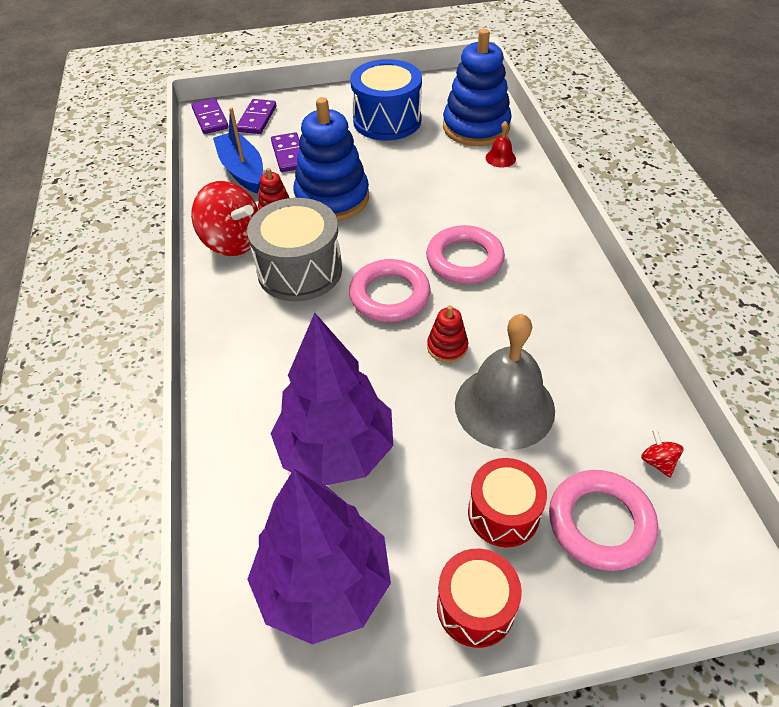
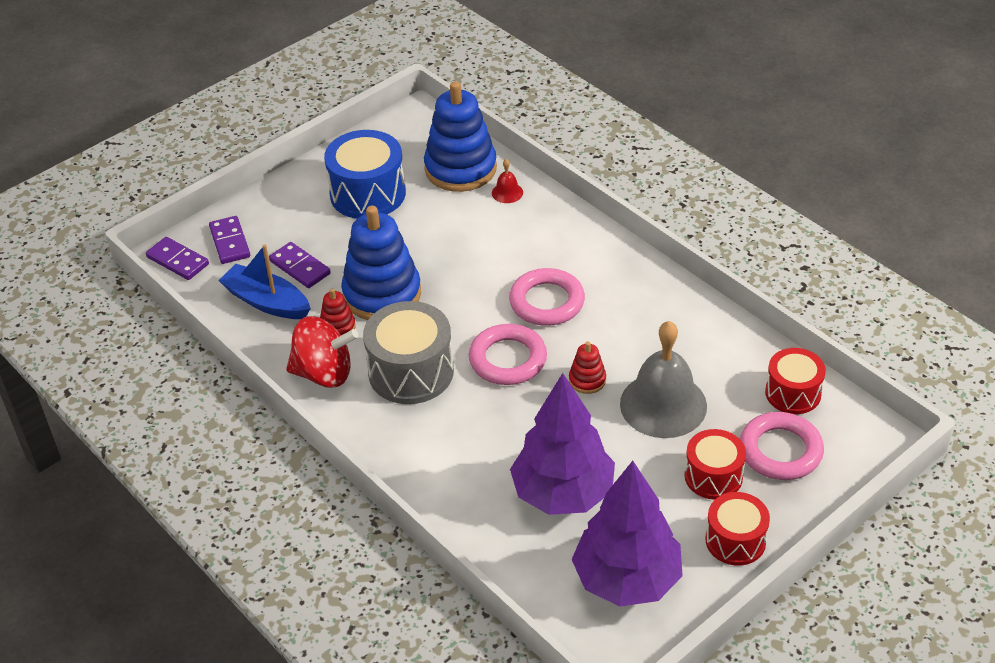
camera: 30 degrees left, 5 degrees down
(657, 462) = (793, 393): red spinning top -> red drum

